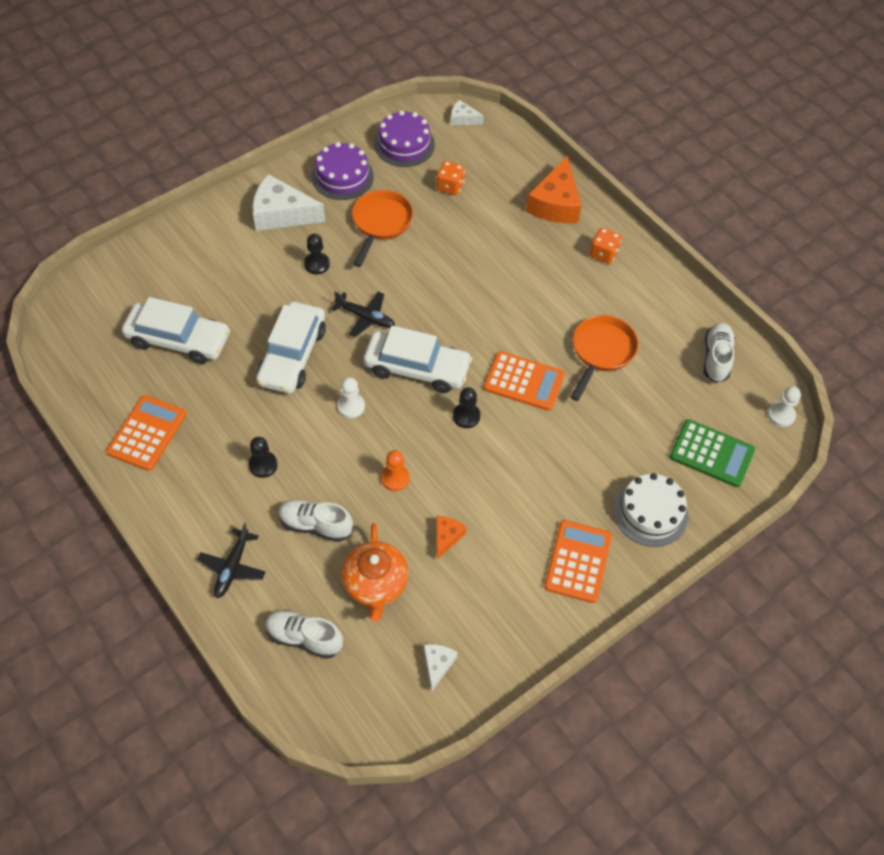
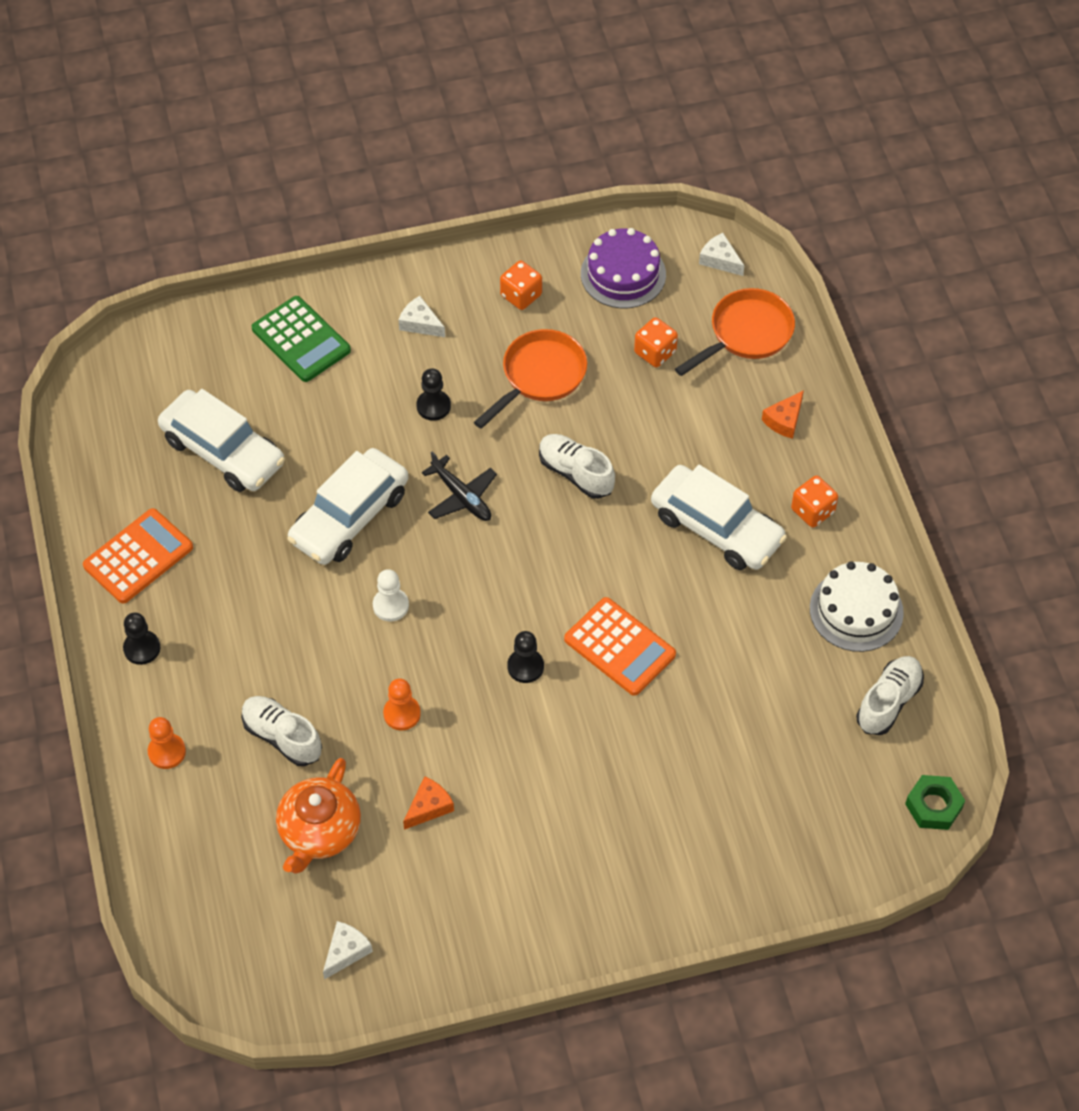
camera: 25 degrees right, 0 degrees up
(233, 567) = (167, 752): black plane -> orange pawn
(263, 465) = (254, 642): black pawn -> black pawn (142, 648)
(281, 214) = (420, 323): white cheese -> white cheese, size x0.50
(304, 638) = (210, 863): white shoe -> white shoe (576, 473)
(342, 176) = (521, 295): purple cake -> orange dice
(417, 368) = (494, 584): white car -> white car (716, 528)
(555, 204) = (784, 420): orange cheese -> orange cheese, size x0.50
(578, 561) = (572, 894): orange calculator -> none
(601, 352) = (739, 643): orange pan -> orange pan (746, 334)
(650, 512) = (694, 868): white cake -> white cake (856, 610)
(711, 453) = (813, 823): green calculator -> green calculator (301, 340)
(781, 415) = (933, 806): white pawn -> green nut

